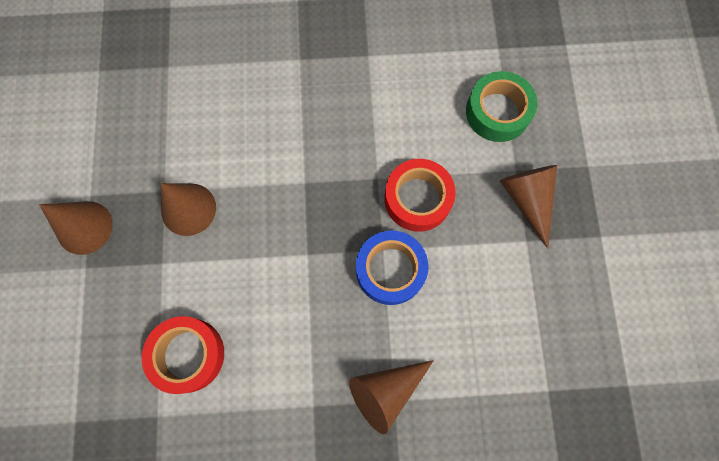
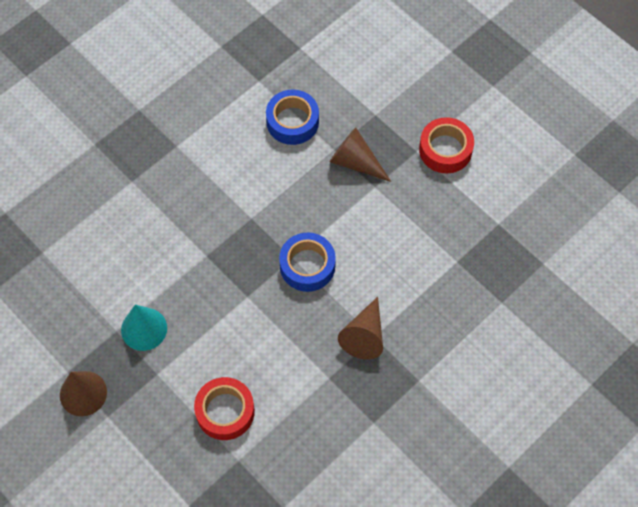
camera: 40 degrees left, 10 degrees down
(188, 209) = (144, 329): brown cone -> turquoise cone
(417, 199) = (287, 211): red tape -> red tape (445, 150)
(497, 112) = (292, 122): green tape -> blue tape

